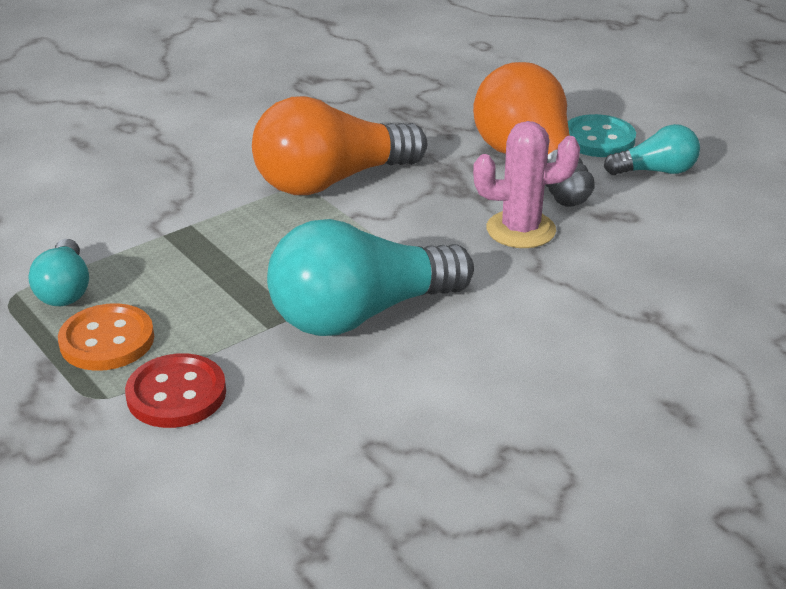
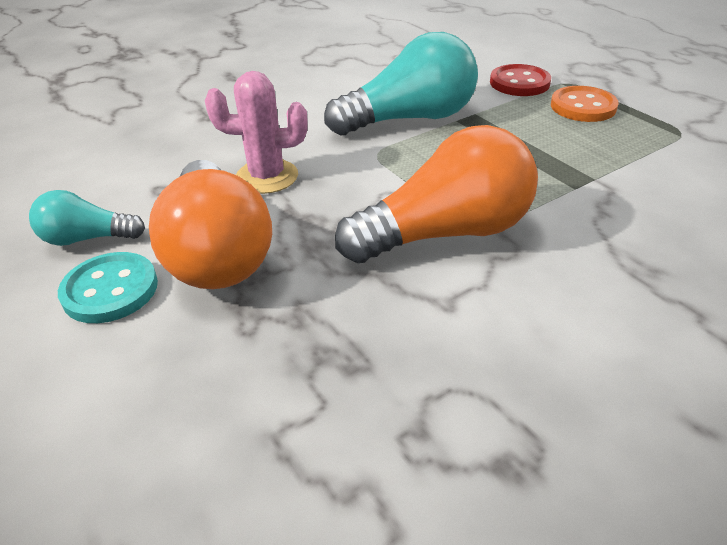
camera: 175 degrees left, 5 degrees up
(65, 289) = (642, 136): turquoise light bulb -> none

